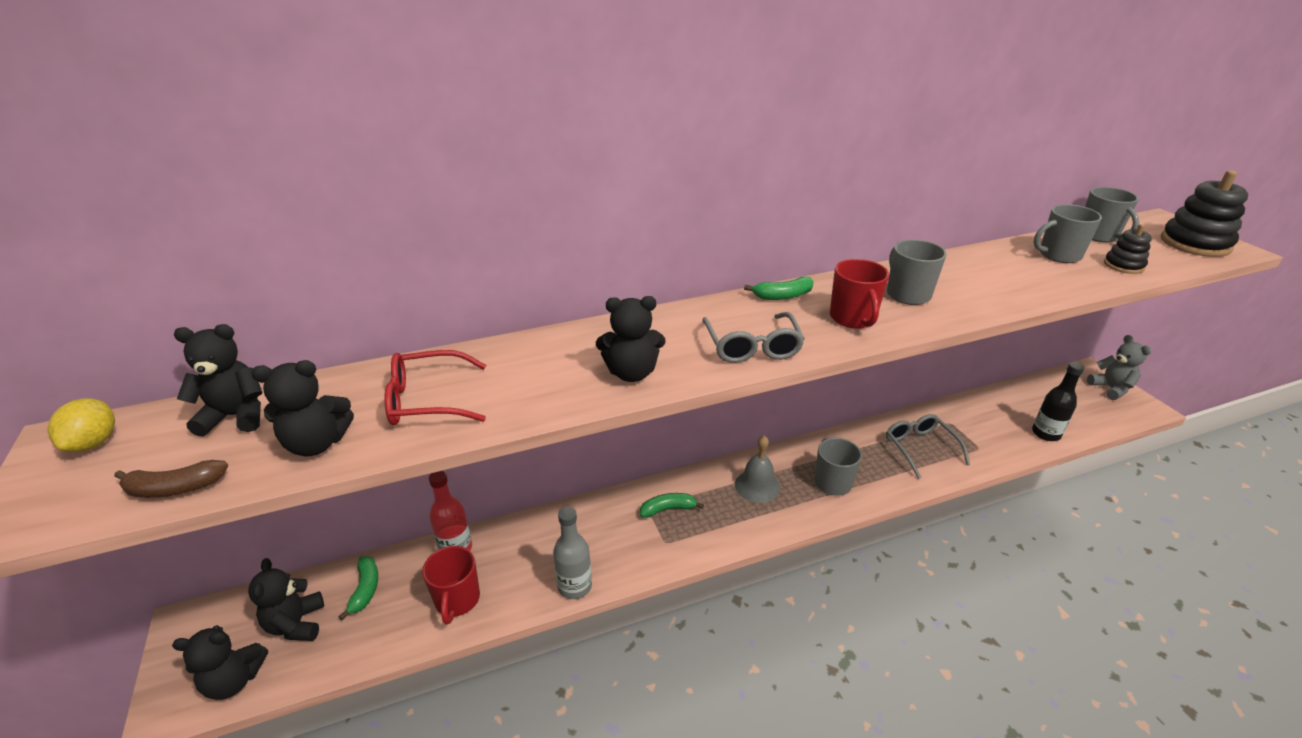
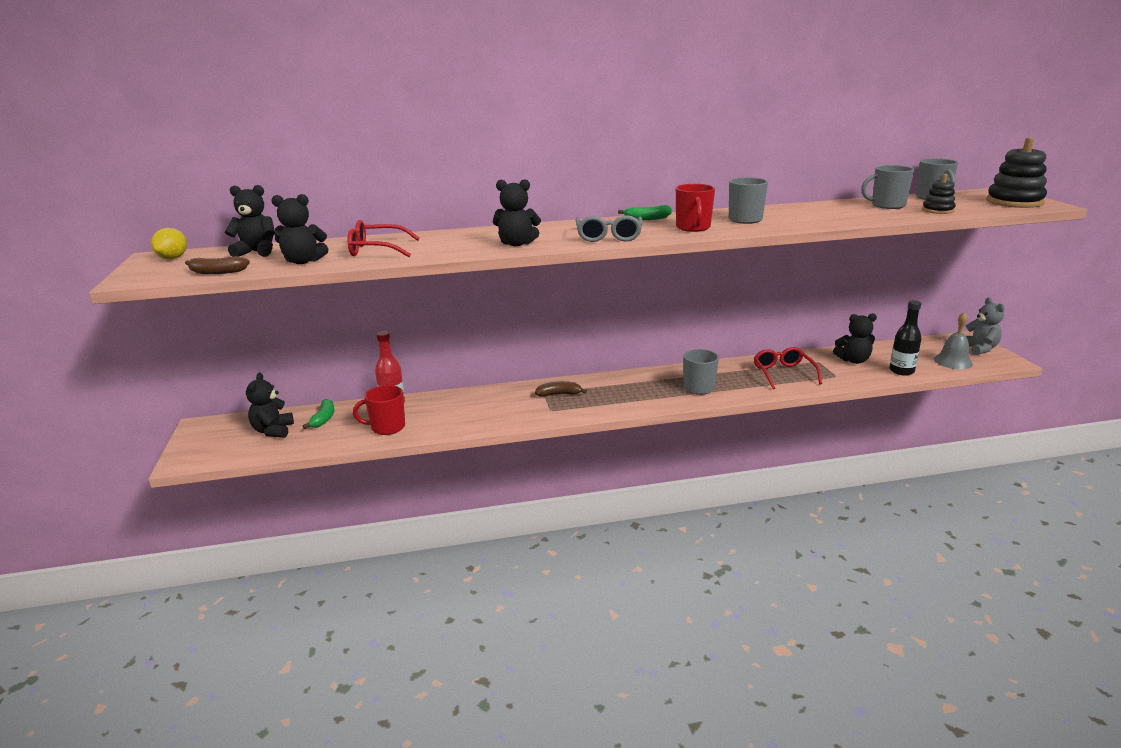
camera: 10 degrees right, 10 degrees down
(234, 680) = (228, 452): black teddy bear -> black teddy bear (853, 360)
(457, 600) = (387, 427): red mug -> red mug turned 75 degrees clockwise
(574, 586) = (474, 426): grey bottle -> none
(668, 509) = (559, 394): green banana -> brown banana
(757, 486) = (635, 386): grey bell -> grey bell (953, 361)
(920, 448) = (783, 373): grey glasses -> red glasses

